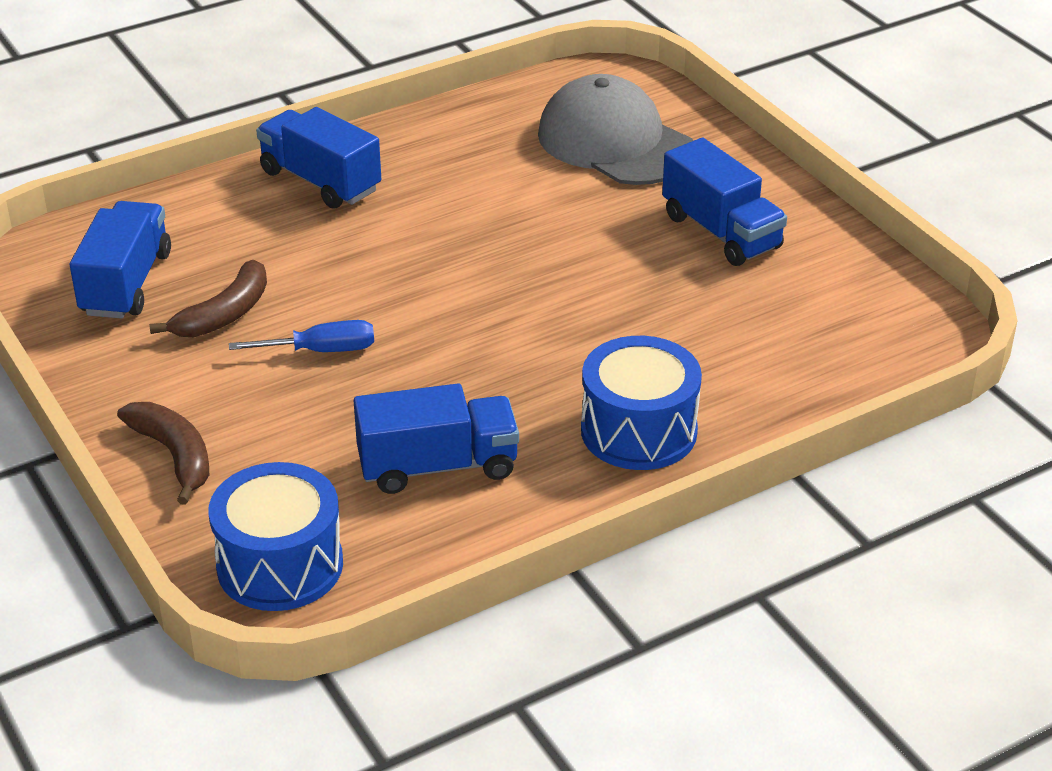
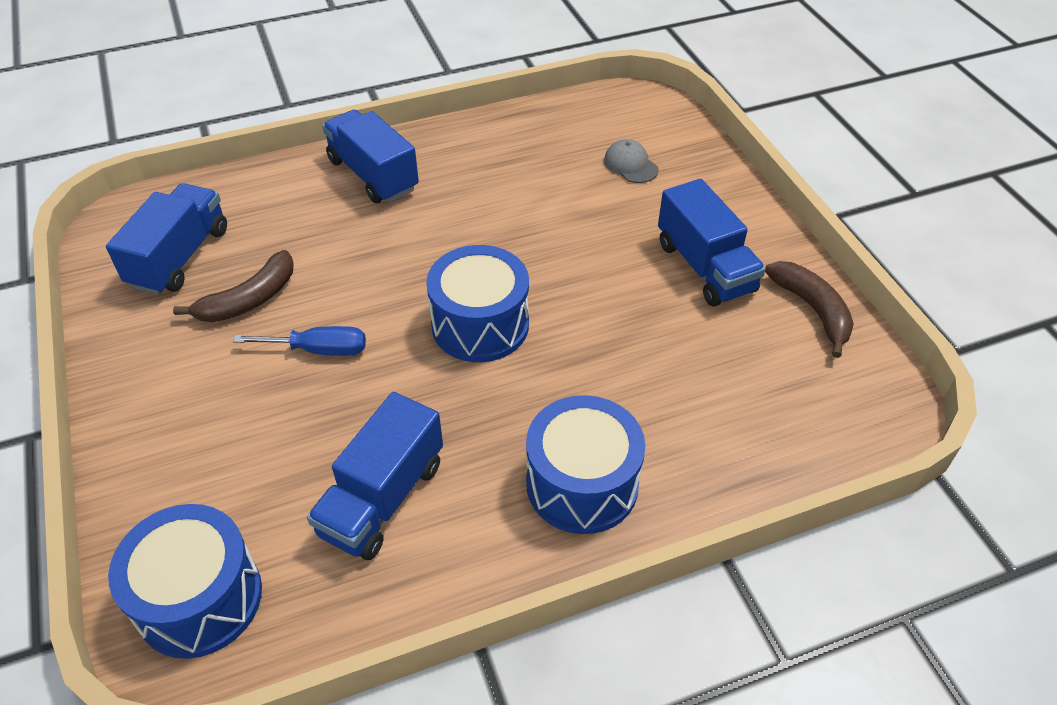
camera: 10 degrees right, 10 degrees up
(174, 456) = (151, 450): brown banana -> brown banana (813, 310)
(437, 466) = (382, 498): blue truck -> blue truck turned 120 degrees clockwise
(491, 309) = (480, 325): none -> blue drum
(615, 142) = (630, 165): grey cap -> grey cap, size x0.41

